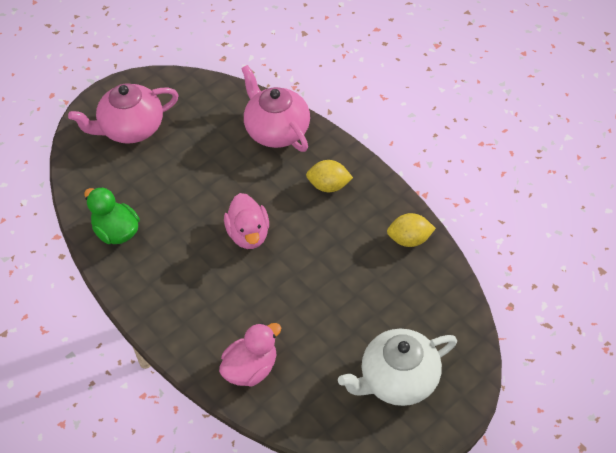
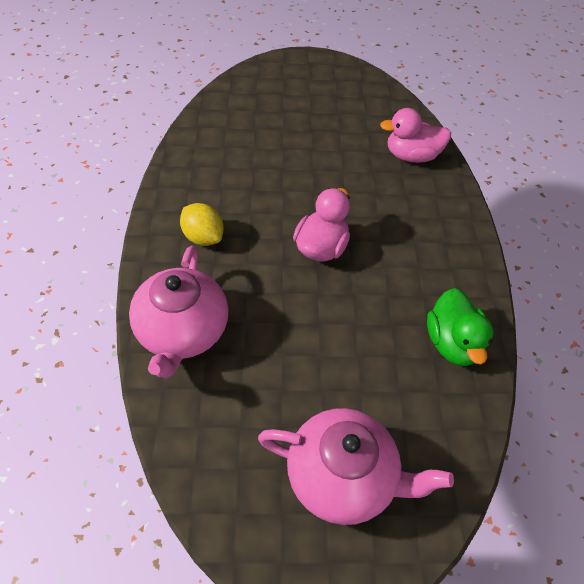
camera: 145 degrees left, 0 degrees up
(397, 379) = (314, 91): white teapot -> none
(409, 239) = (196, 153): yellow lemon -> none

